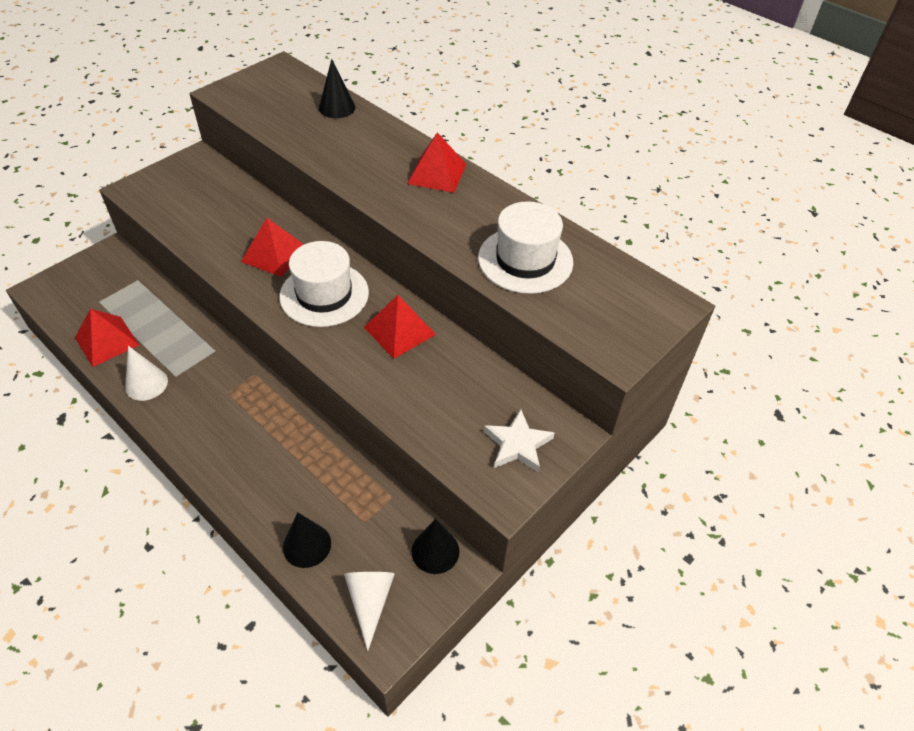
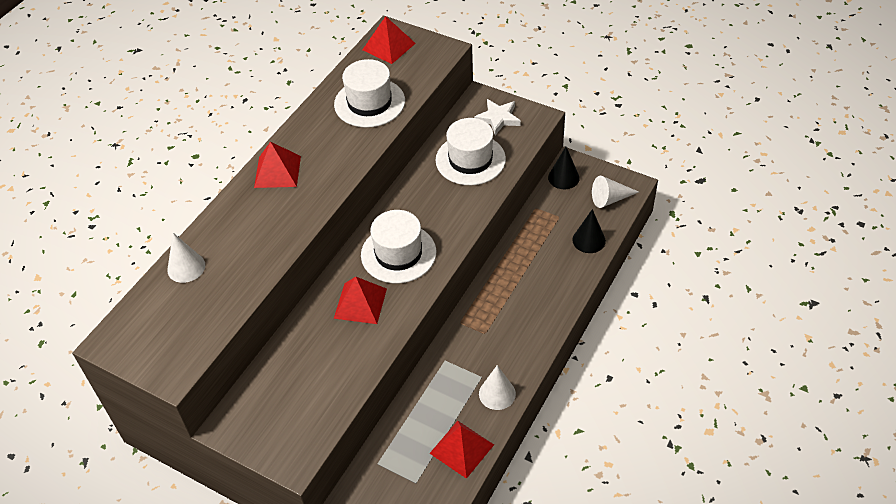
camera: 100 degrees left, 0 degrees up
(337, 108) = (186, 267): black cone -> white cone
(399, 330) = (421, 198): red pyramid -> red pyramid (388, 46)
(446, 393) = (470, 160): none -> white hat

